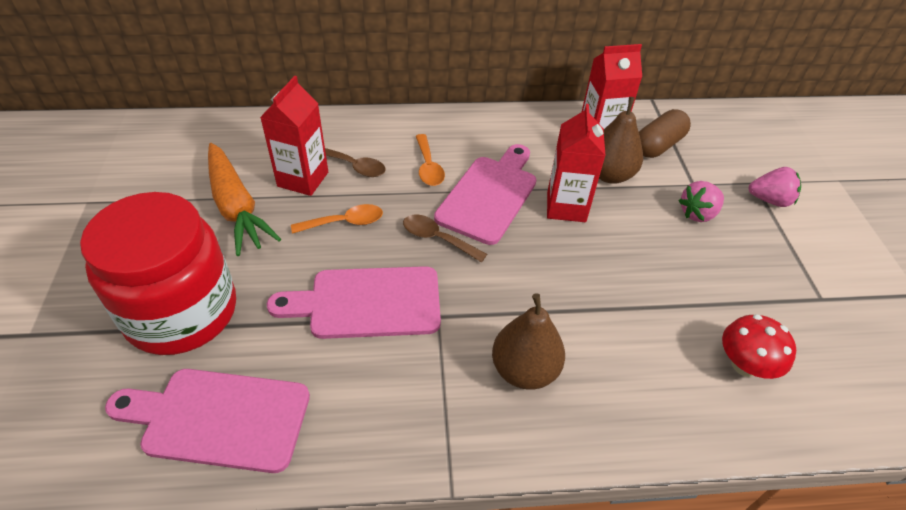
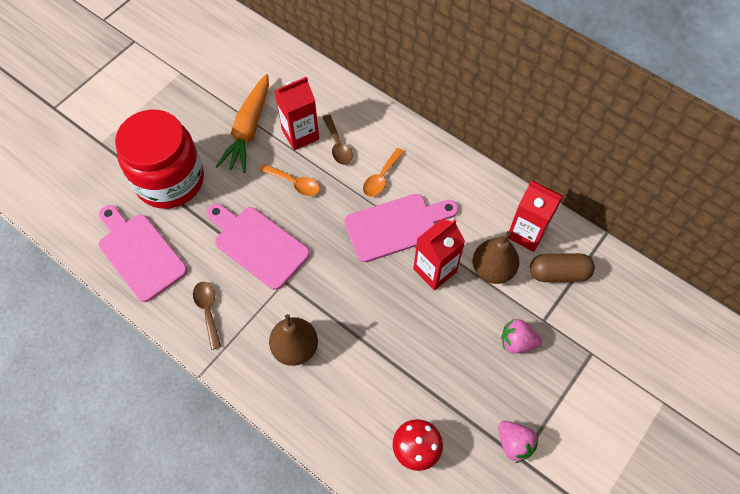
camera: 45 degrees right, 15 degrees up
(437, 239) = (334, 233): brown spoon -> brown spoon (208, 311)
(769, 200) = (584, 374): pink strawberry -> pink strawberry (514, 443)

